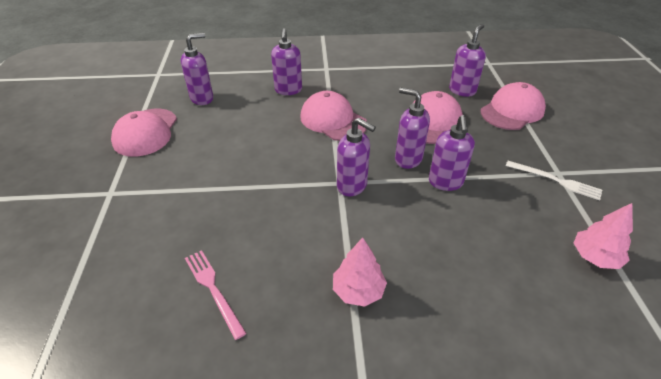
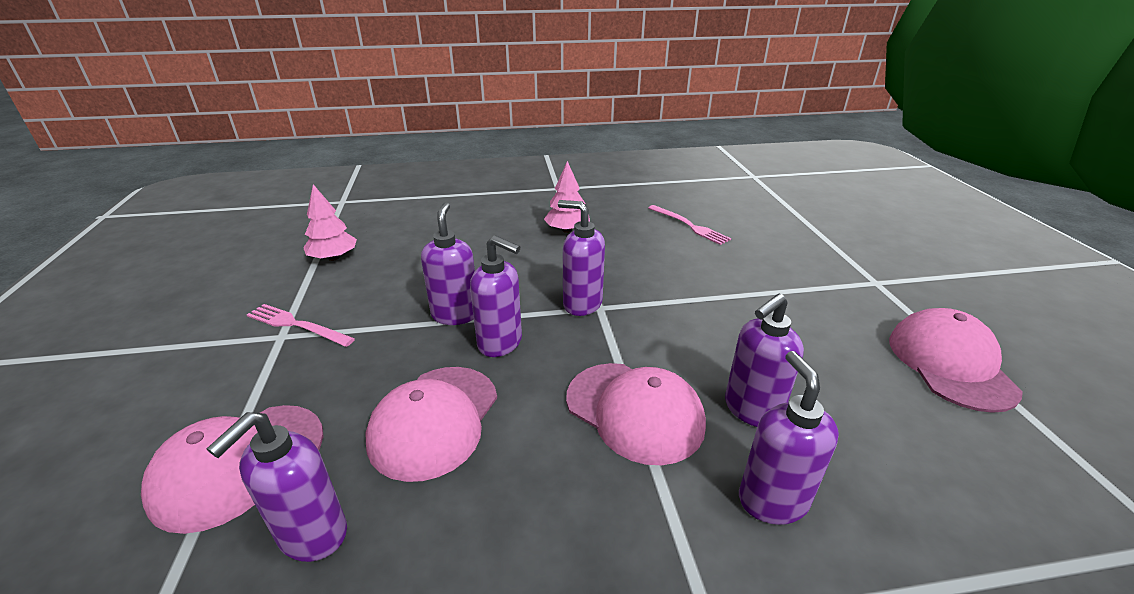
camera: 175 degrees right, 10 degrees down
(202, 98) = (948, 455): purple soap dispenser -> purple soap dispenser (751, 410)
(556, 180) = (297, 325): white fork -> pink fork

